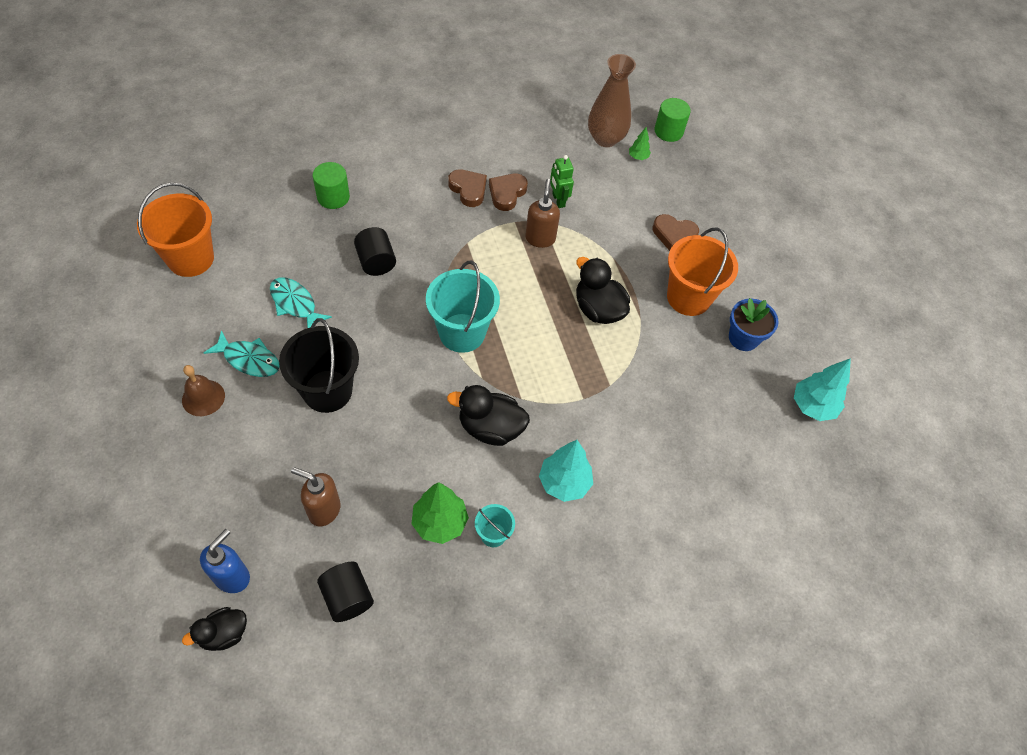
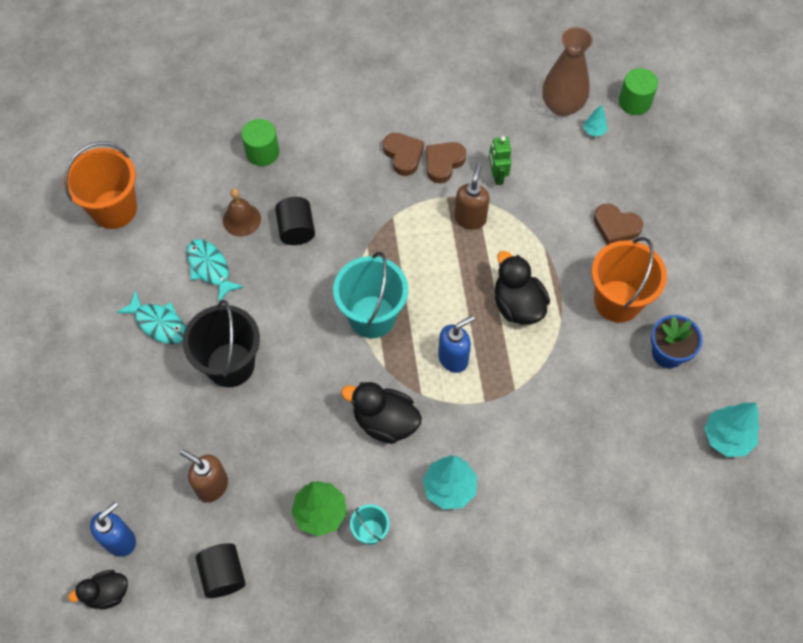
camera: 15 degrees right, 5 degrees up
(203, 397) = (111, 358): brown bell -> brown bell (241, 219)
(546, 363) = (453, 358): none -> blue soap dispenser
(638, 157) = (594, 131): green tree -> turquoise tree

